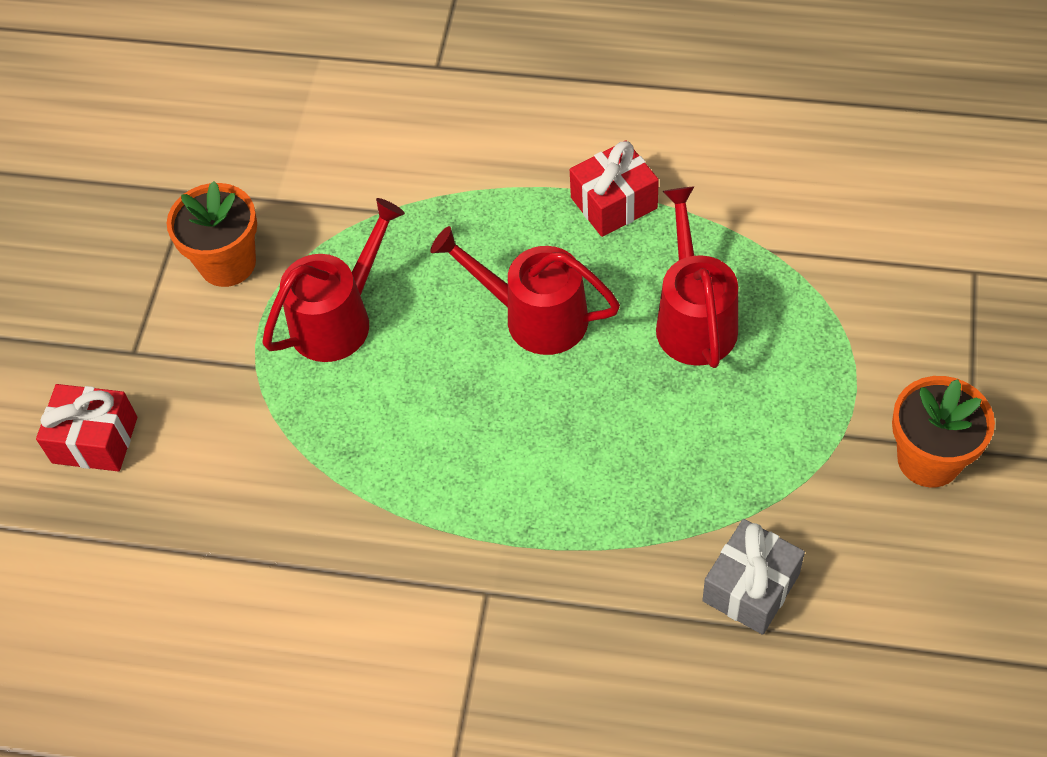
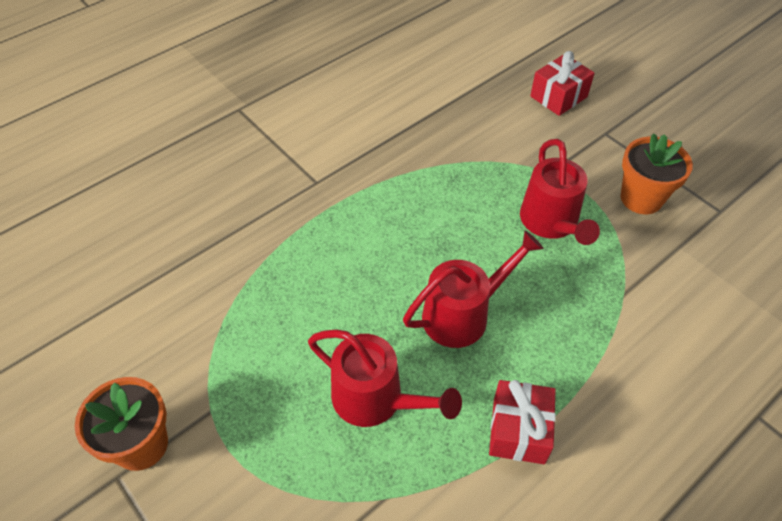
camera: 125 degrees right, 5 degrees down
(751, 587) = (189, 285): grey gift -> none

